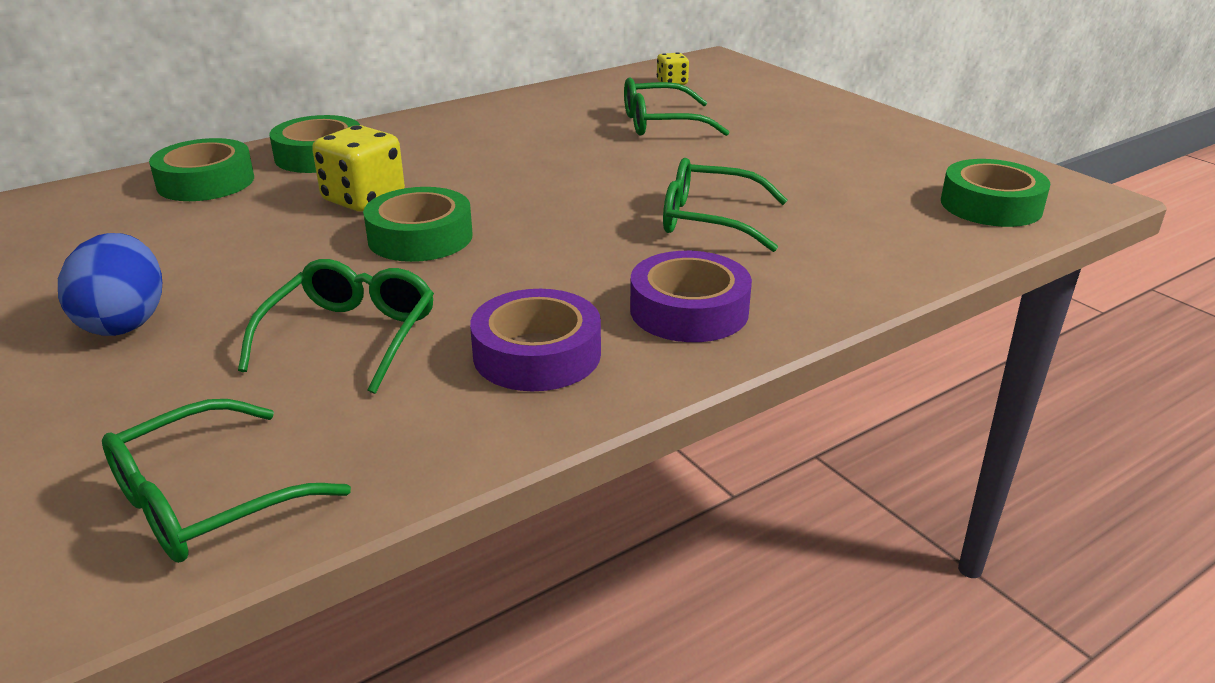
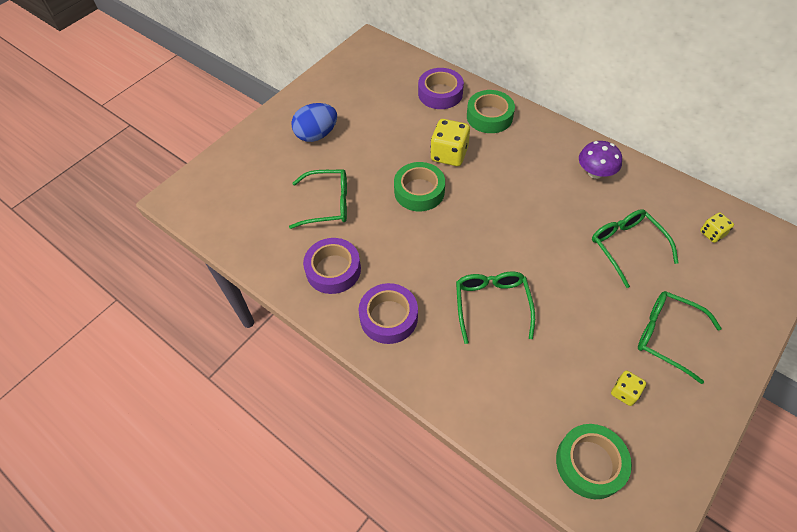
camera: 75 degrees right, 25 degrees up
(204, 502) = (224, 211): green glasses -> green glasses (666, 335)
(206, 182) = (440, 93): green tape -> purple tape
(518, 115) = (595, 172): none -> purple mushroom
(887, 167) = (624, 392): none -> yellow dice

